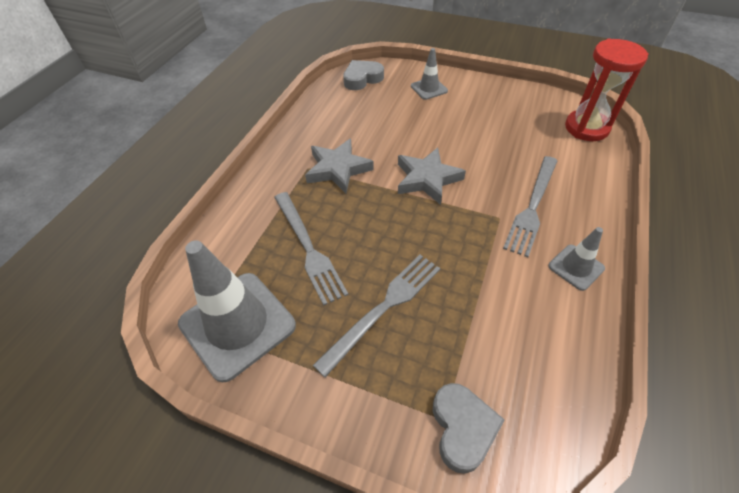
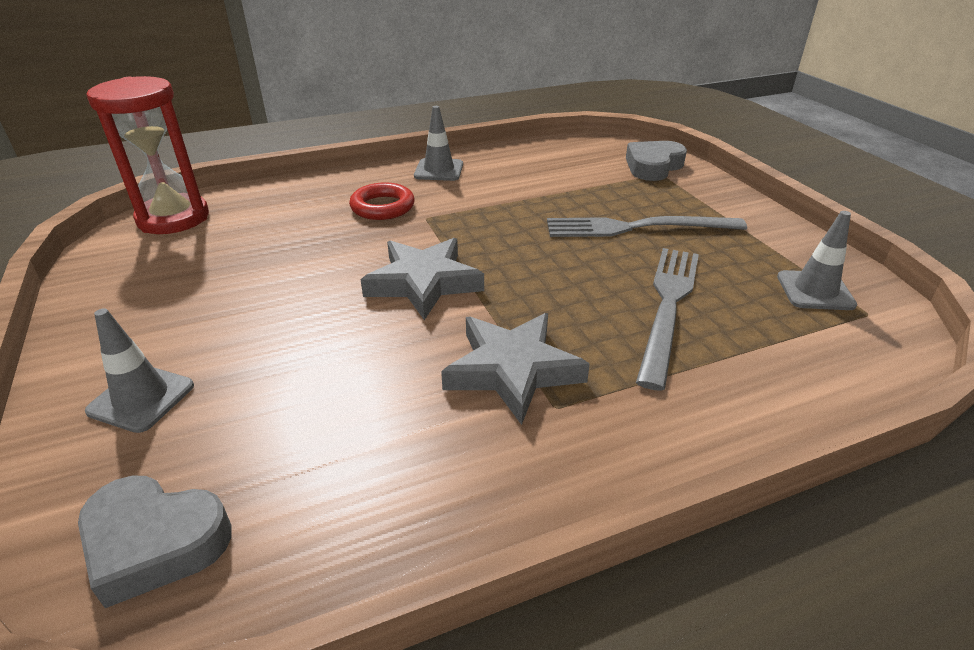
camera: 135 degrees left, 15 degrees down
(237, 324) = (815, 291): grey traffic cone -> grey traffic cone, size x0.50
(532, 207) = (382, 207): grey fork -> red ring

